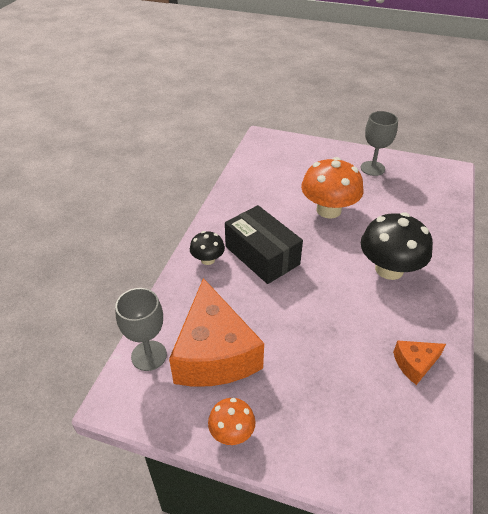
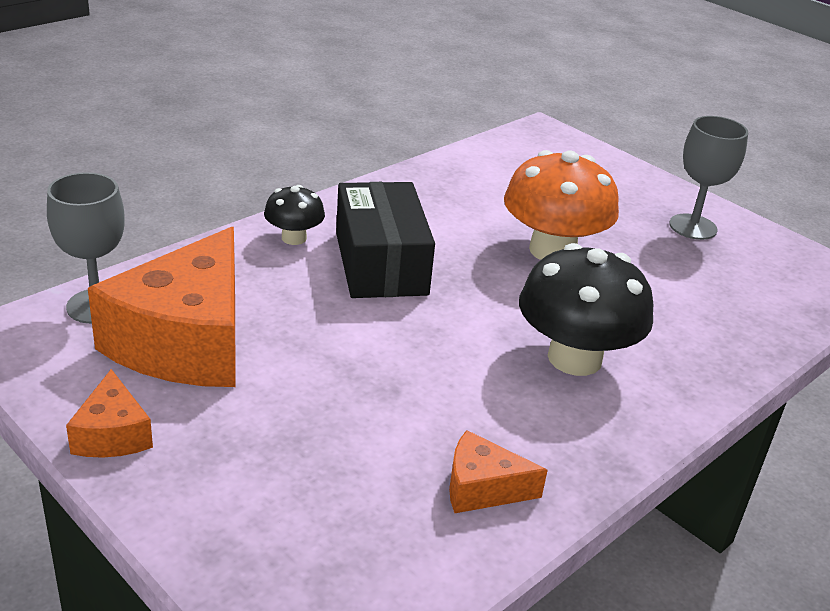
camera: 25 degrees right, 10 degrees down
(232, 432) = (112, 434): orange mushroom -> orange cheese

